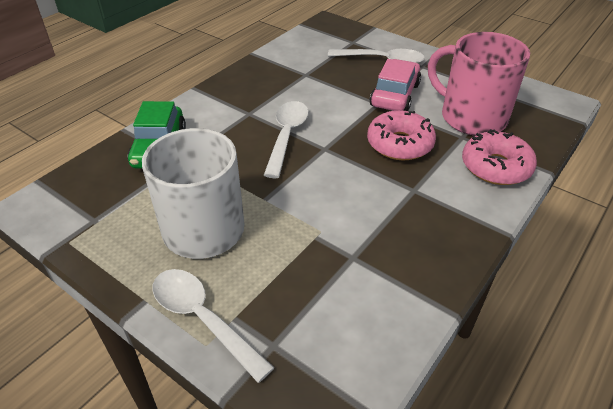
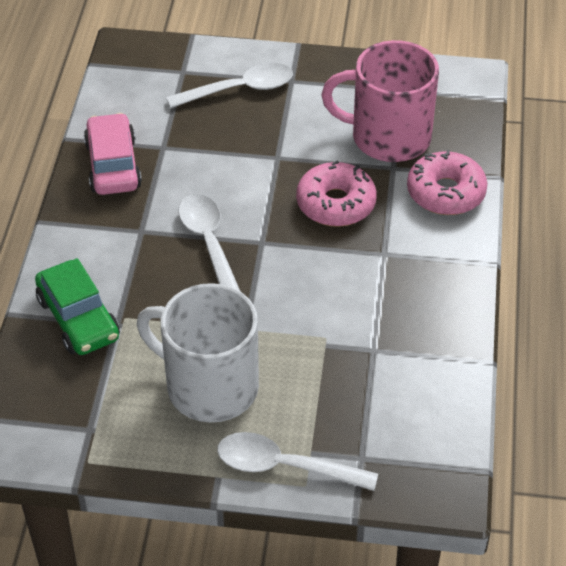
camera: 30 degrees left, 5 degrees up
(395, 95) = (288, 138): pink car -> pink car (113, 165)

